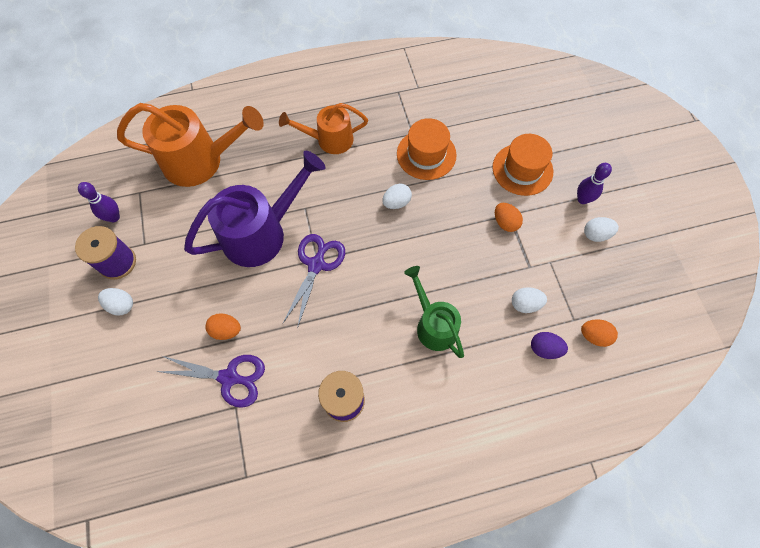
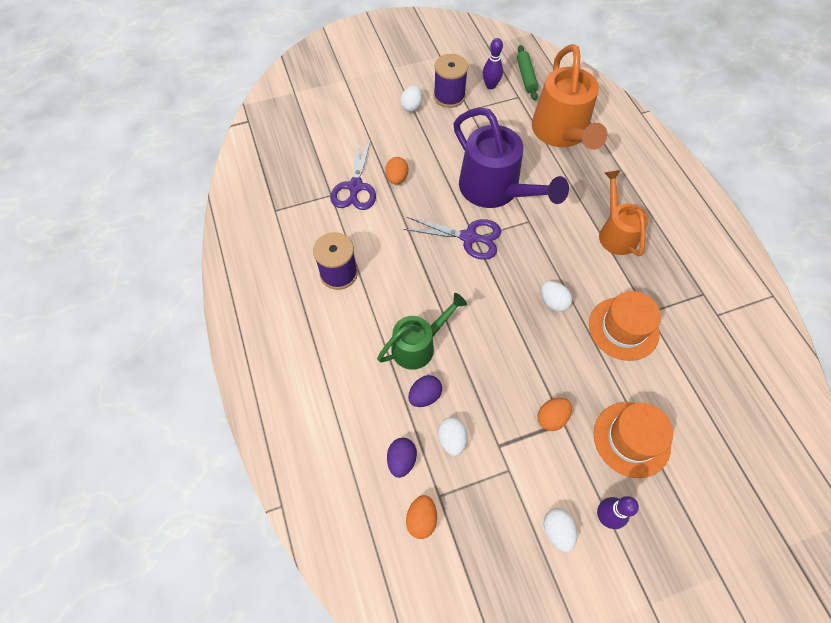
camera: 85 degrees right, 5 degrees down
(111, 180) = (526, 77): none -> green rolling pin
(484, 323) = (425, 396): none -> purple egg

